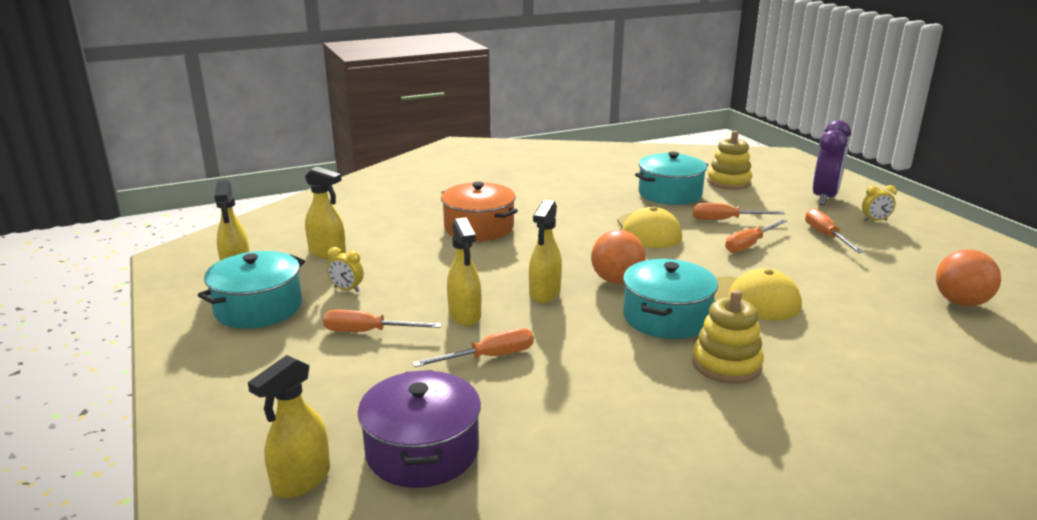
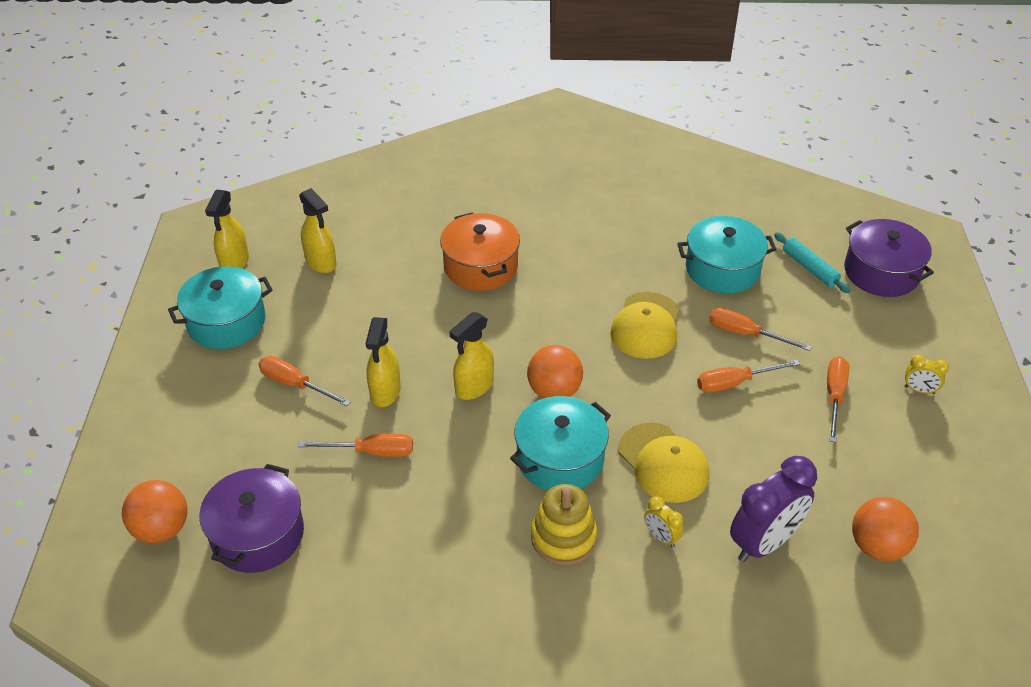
camera: 25 degrees right, 20 degrees up
(301, 480) = (162, 529): yellow spray bottle -> orange ball
(347, 289) = (309, 321): yellow clock -> yellow clock (661, 537)
(728, 182) = (809, 268): yellow stacking toy -> turquoise rolling pin
(777, 175) = (881, 272): none -> purple pot
(824, 198) = (899, 331): purple clock -> purple clock (764, 543)

